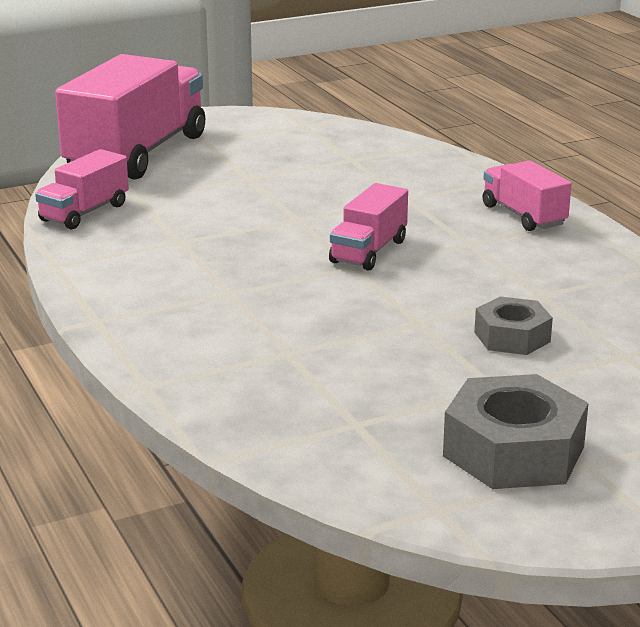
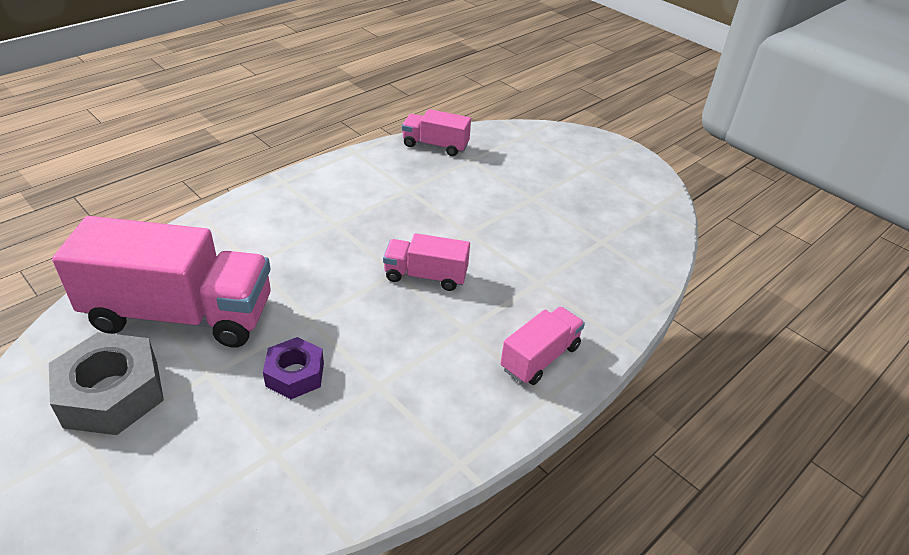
camera: 70 degrees right, 15 degrees up
(137, 154) = (543, 145): pink truck -> pink truck (181, 314)
(512, 337) = (295, 374): grey nut -> purple nut

